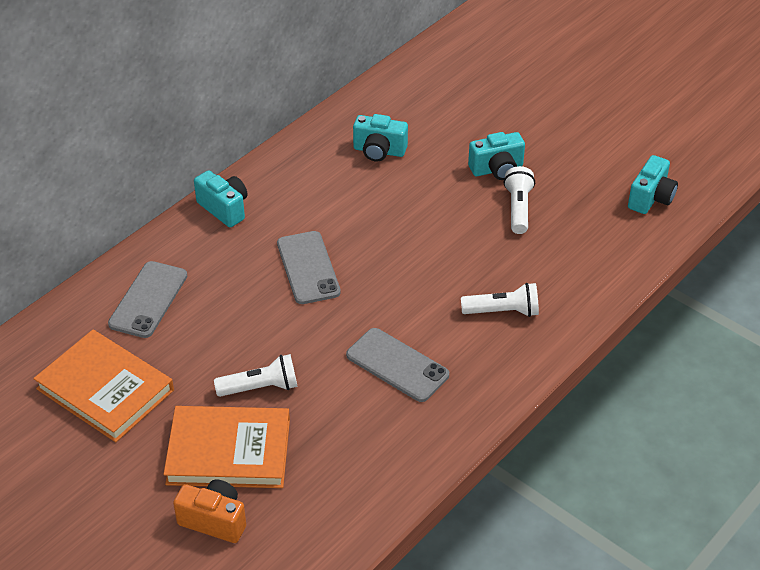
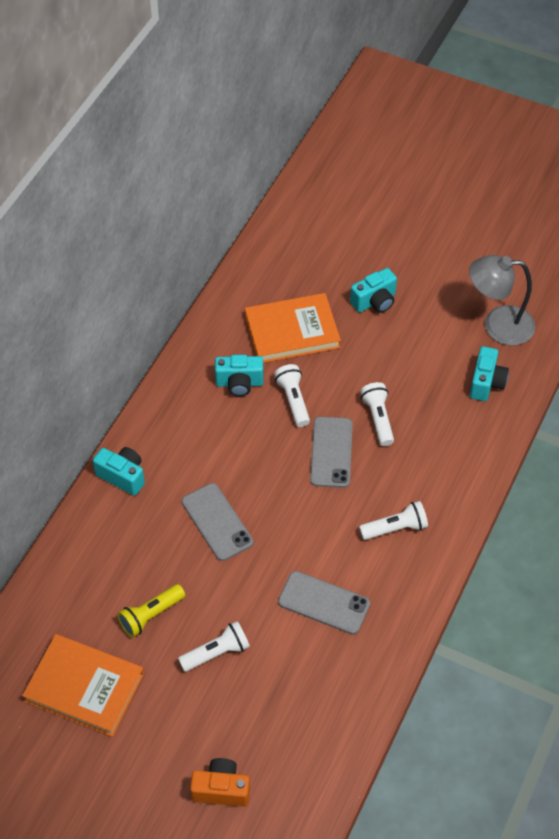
camera: 15 degrees left, 10 degrees up
(148, 300) = (89, 587): grey phone -> grey phone (331, 452)
(203, 338) = (151, 615): none -> yellow flashlight
(229, 451) = (211, 721): orange book -> orange book (292, 331)
(431, 176) = (293, 400): none -> white flashlight
(497, 169) = (348, 381): turquoise camera -> turquoise camera (375, 301)
(680, 149) = (498, 325): none -> grey lamp

